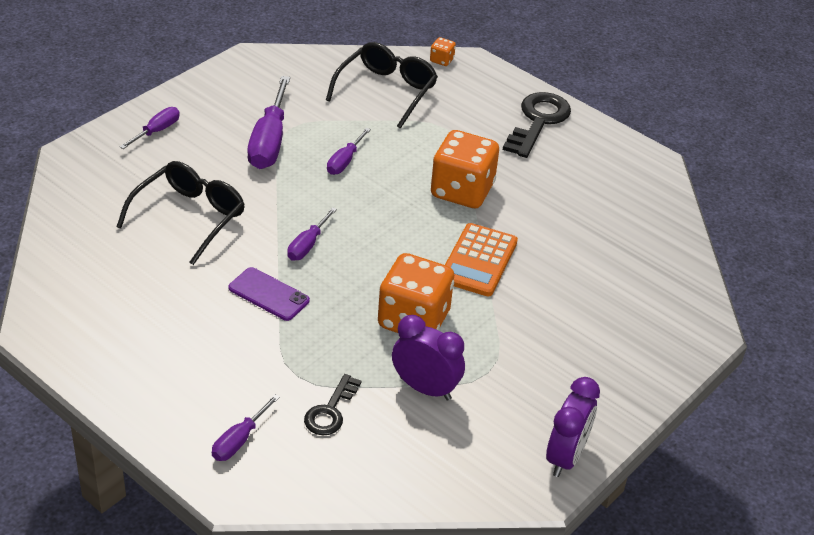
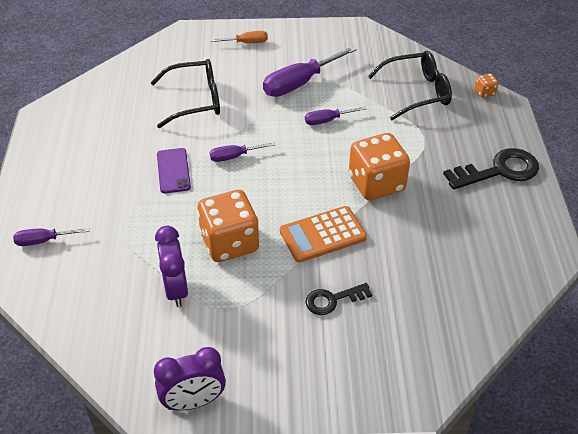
camera: 50 degrees right, 5 degrees up
(156, 131) = (246, 43): purple screwdriver -> orange screwdriver
(330, 411) = (108, 261): black key -> black key (332, 300)

